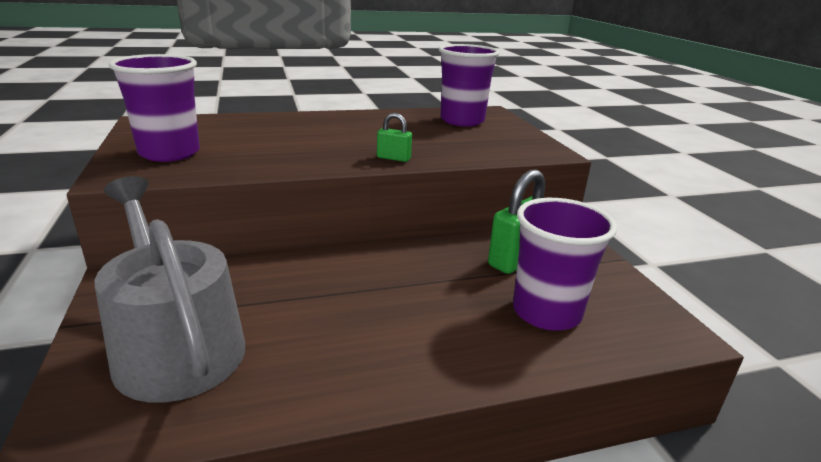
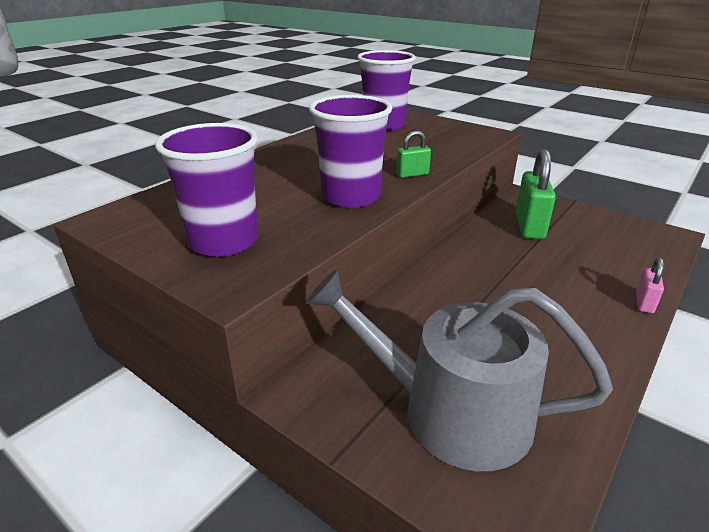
camera: 35 degrees left, 5 degrees up
(504, 371) = (644, 302): none -> pink padlock
(546, 312) = (600, 254): purple cup -> purple cup (351, 197)

